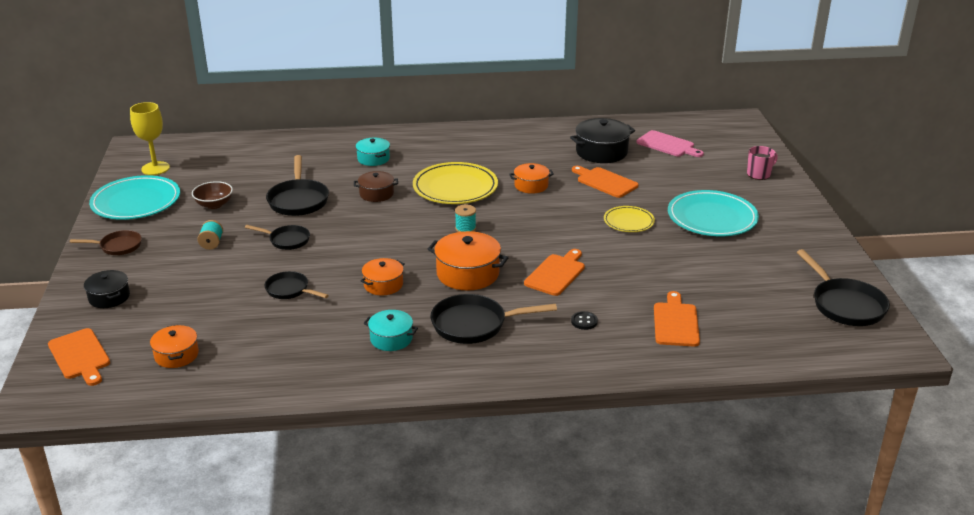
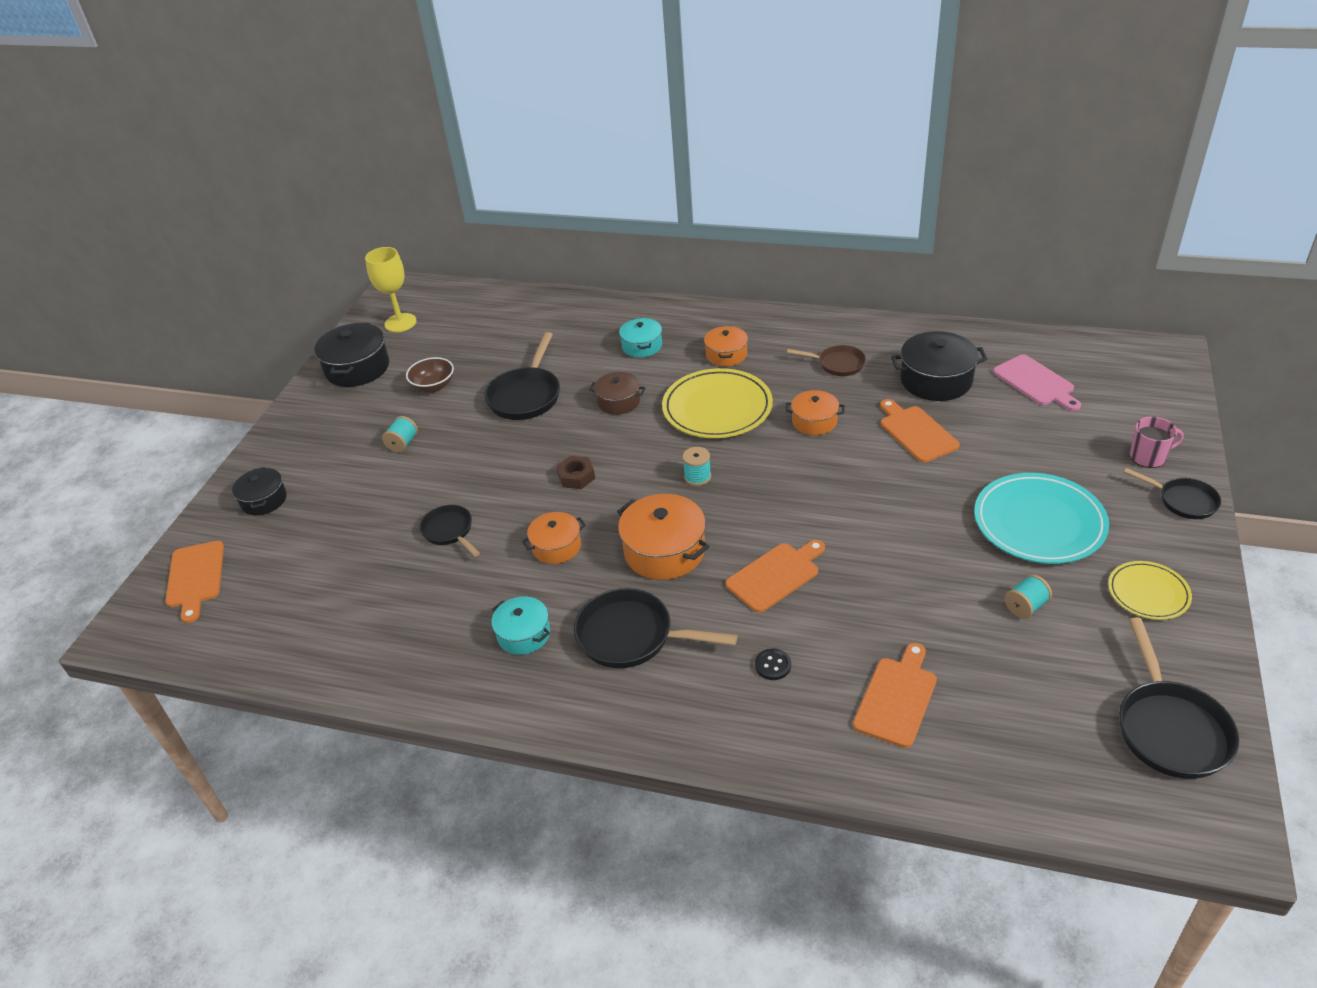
camera: 25 degrees right, 10 degrees up
(118, 246) = (308, 429): brown pan -> brown pan (838, 364)
(136, 202) = (357, 368): turquoise plate -> black pot
(176, 355) = (286, 600): orange pot -> orange pot (726, 354)
(287, 240) = (484, 455): black pan -> black pan (1183, 501)
(372, 242) = (576, 477): none -> brown nut
(628, 222) = (916, 507): yellow plate -> yellow plate (1148, 593)
(728, 261) = (1025, 606): none -> turquoise spool

